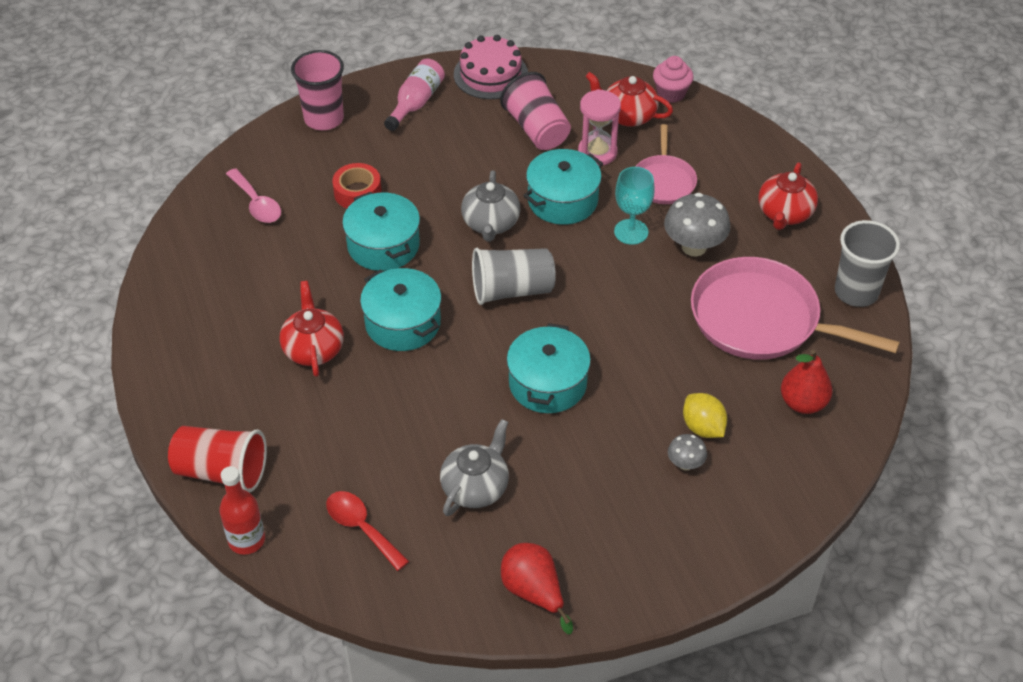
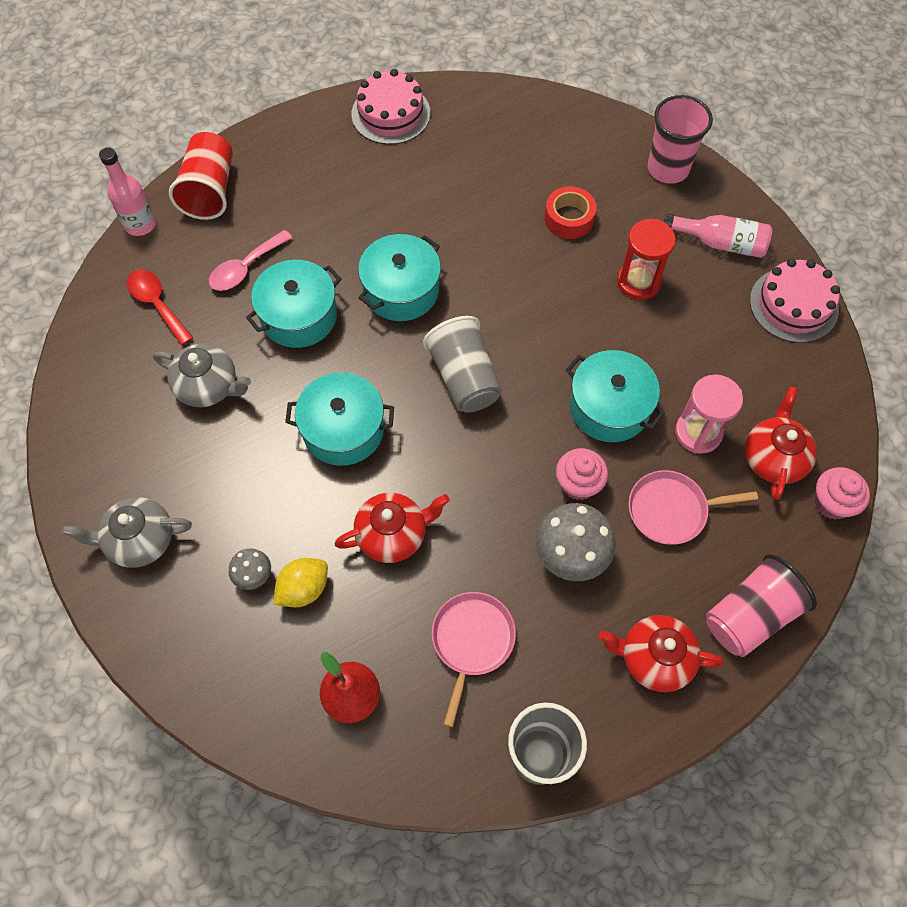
camera: 80 degrees right, 15 degrees up
(175, 305) = (391, 114): none -> pink cake
(246, 540) = (140, 224): red bottle -> pink bottle
(256, 204) = (532, 142): pink spoon -> pink spoon (245, 268)
(313, 349) = (357, 226): red teapot -> red teapot (393, 534)
(361, 528) = (157, 304): red spoon -> red spoon turned 75 degrees counterclockwise
(383, 245) = (501, 254): turquoise pot -> turquoise pot (299, 316)
(441, 160) = (638, 282): none -> red hourglass
(490, 223) = (555, 343): grey teapot -> grey teapot (139, 540)
(534, 592) = (93, 454): red pear -> none
(537, 129) = (717, 365): pink cup -> pink cup (750, 615)
(631, 232) = (578, 484): turquoise goblet -> pink cupcake
(761, 319) = (471, 641): pink pan -> pink pan, size x0.55

